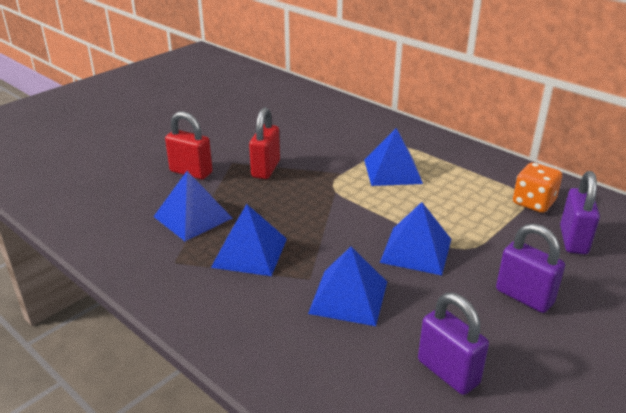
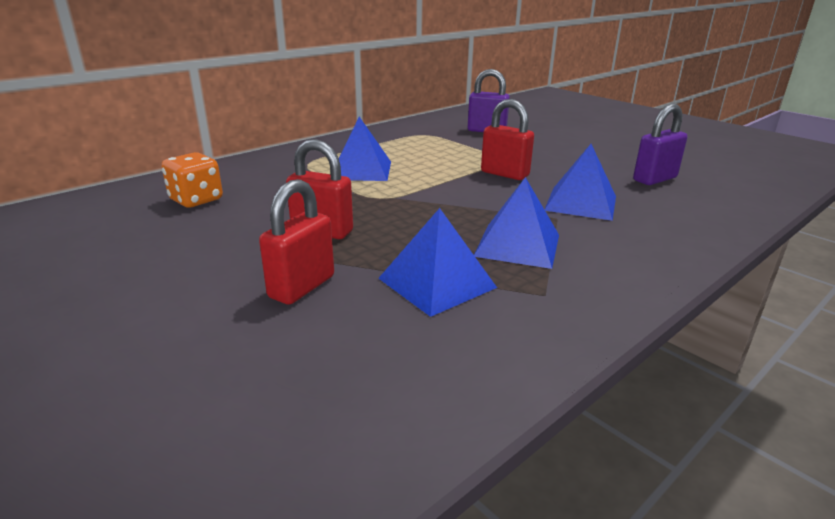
camera: 85 degrees left, 5 degrees down
(416, 250) = (504, 174): blue pyramid -> red padlock
(524, 297) = (559, 151): purple padlock -> none
(533, 203) = (433, 133): orange dice -> orange dice (196, 200)

